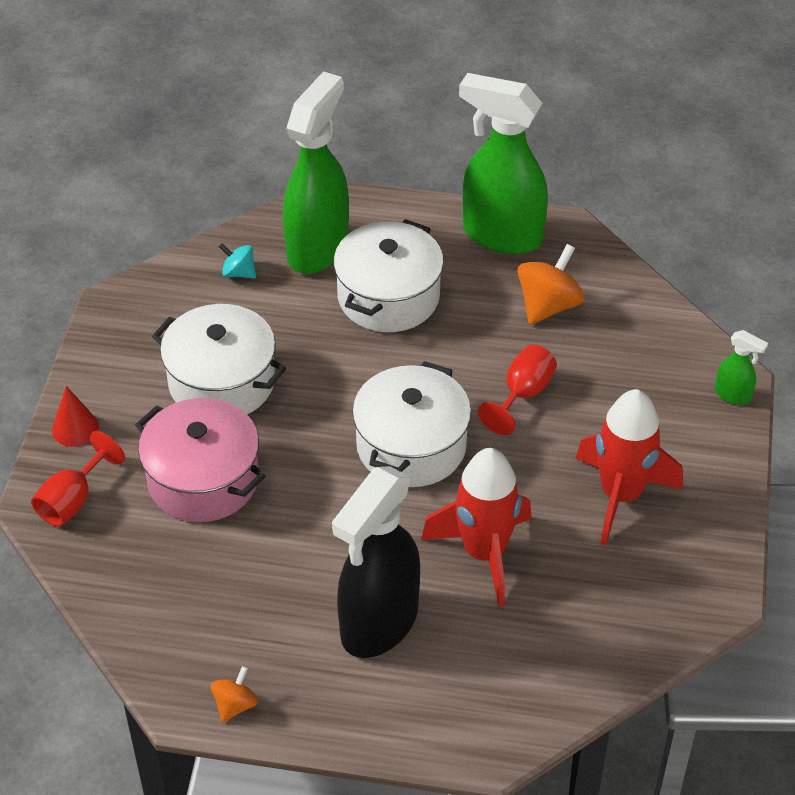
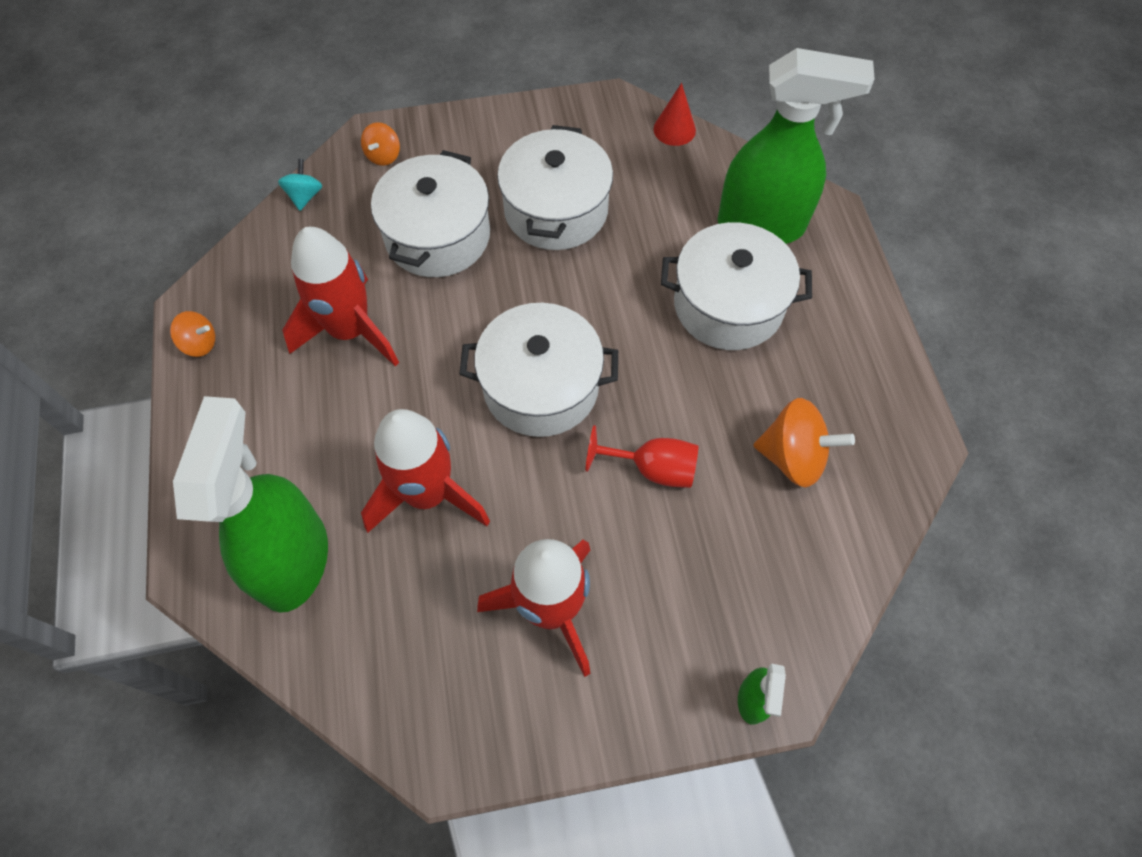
camera: 70 degrees right, 15 degrees up
(73, 500) = (383, 156): red goblet -> orange spinning top
(75, 428) = (460, 129): red cone -> red cone (674, 129)
(203, 479) = (437, 236): pink pot -> white pot
(239, 273) = (696, 176): turquoise spinning top -> turquoise spinning top (305, 196)
(282, 574) = (350, 331): none -> red rocket
(378, 624) = (315, 427): black spray bottle -> none
(501, 235) = (872, 379): green spray bottle -> green spray bottle (294, 559)

